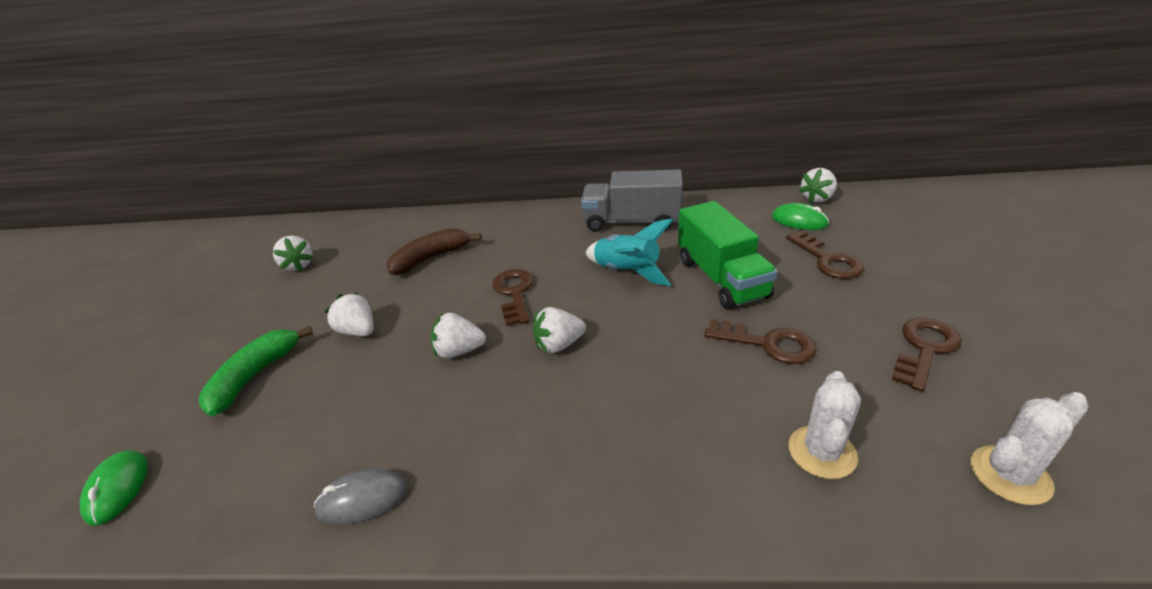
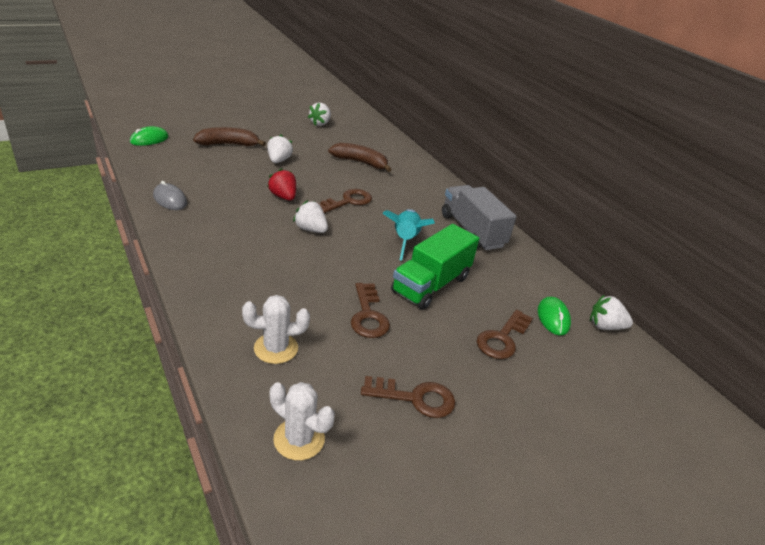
camera: 50 degrees right, 0 degrees up
(255, 376) = (228, 144): green banana -> brown banana
(459, 351) = (283, 197): white strawberry -> red strawberry

